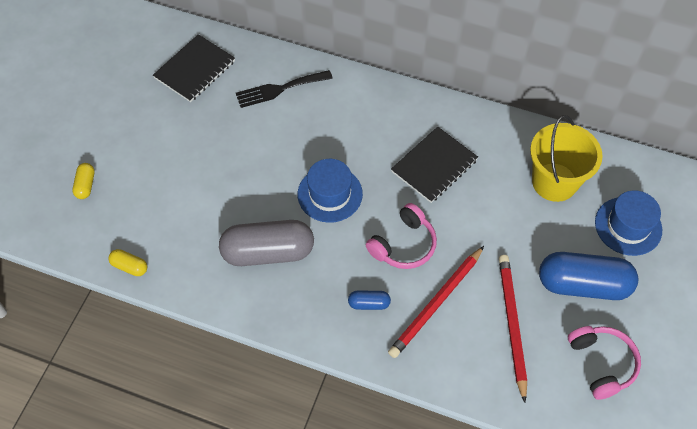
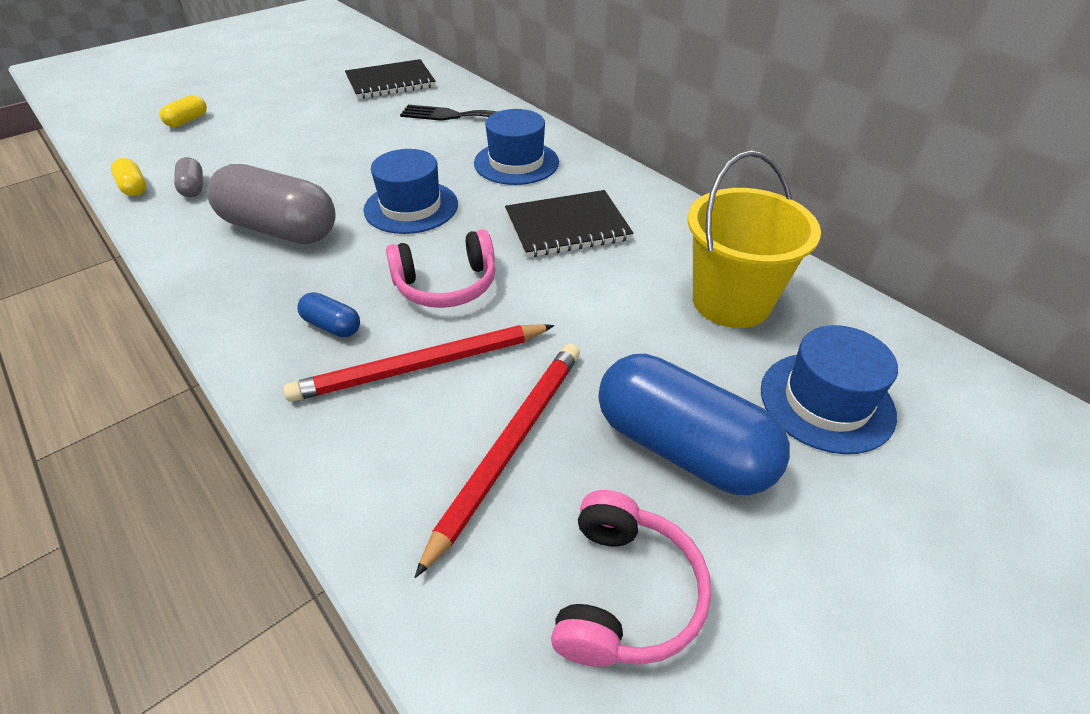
camera: 30 degrees right, 15 degrees down
(171, 246) = (193, 188): none -> grey capsule
(360, 121) = (516, 162): none -> blue hat

